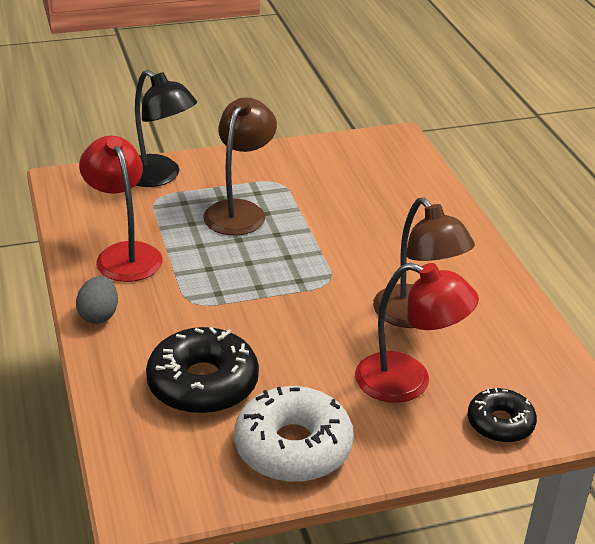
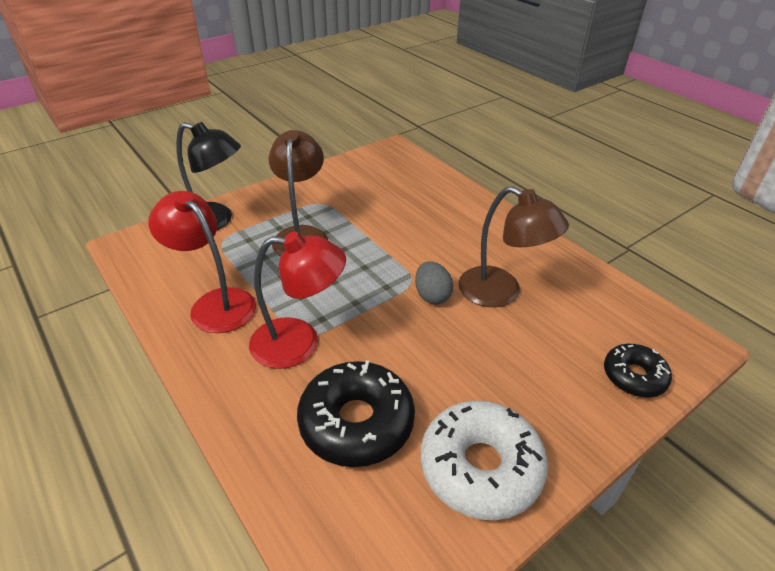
camera: 20 degrees left, 5 degrees up
(99, 315) = (217, 376): grey egg -> grey egg (432, 295)
(408, 382) = (535, 359): red lamp -> red lamp (299, 343)

